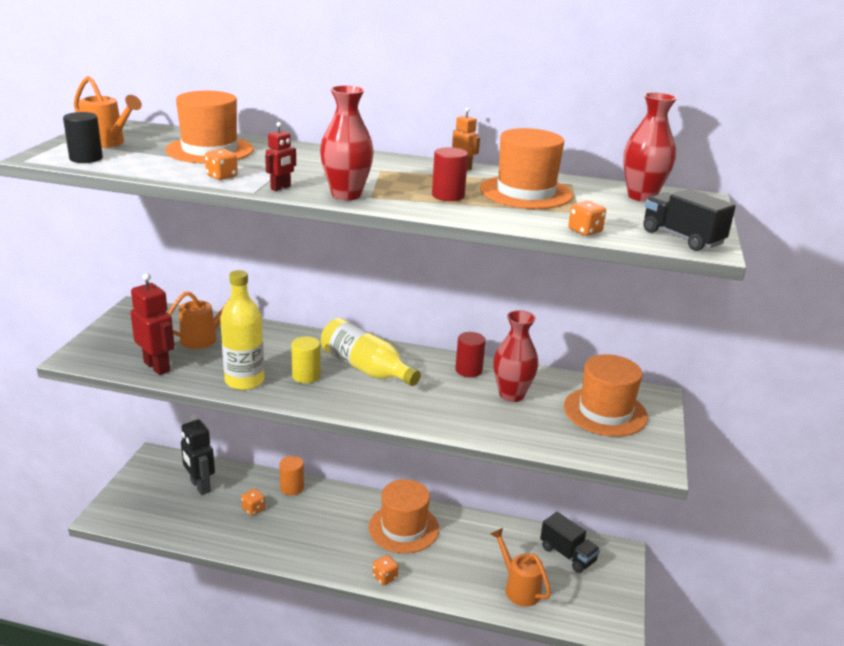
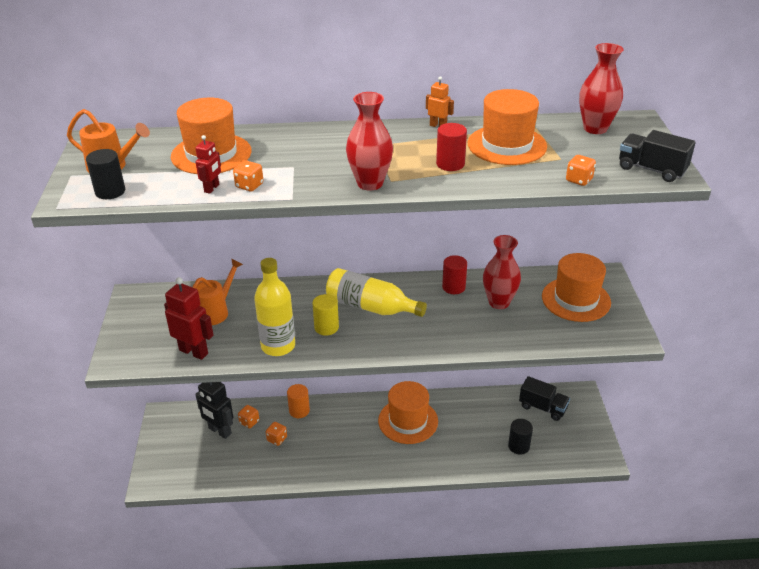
camera: 15 degrees left, 10 degrees up
(281, 188) = (310, 188): red robot -> red robot (212, 188)
(385, 577) = (413, 467): orange dice -> orange dice (249, 422)
(519, 588) = (518, 446): orange watering can -> black cylinder

